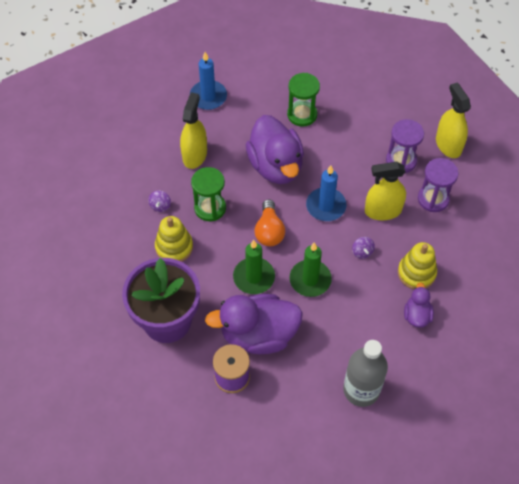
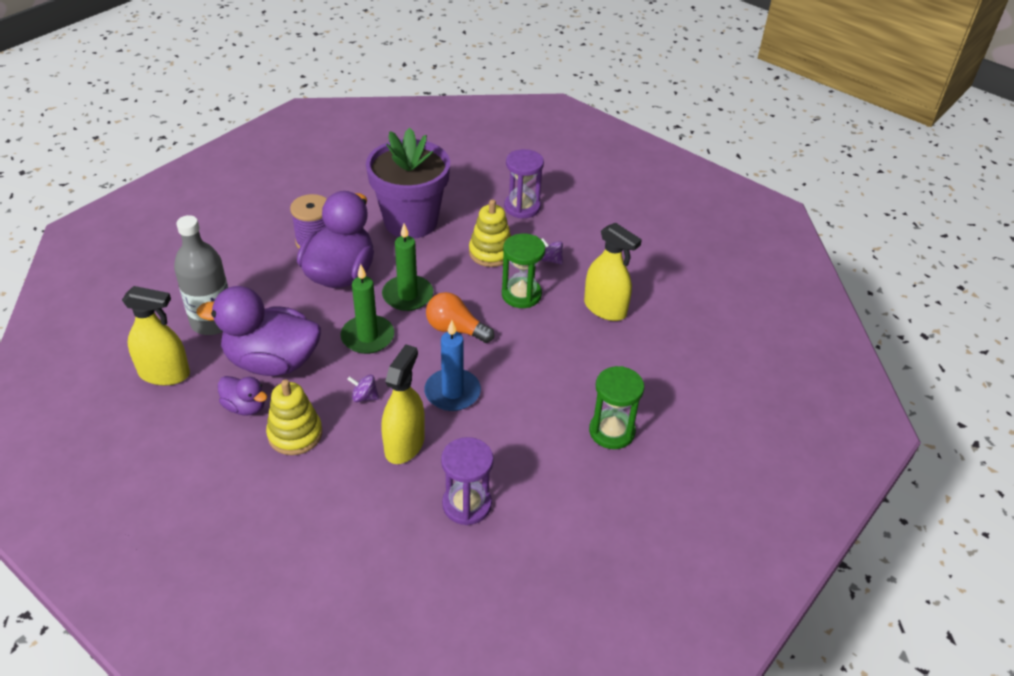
camera: 115 degrees right, 15 degrees down
(208, 97) = (692, 352): blue candle -> none
(276, 166) = (543, 371): purple duck -> purple duck (272, 362)
(433, 199) = (381, 508): purple hourglass -> purple hourglass (522, 207)
(448, 145) = (455, 579): yellow spray bottle -> yellow spray bottle (164, 374)

